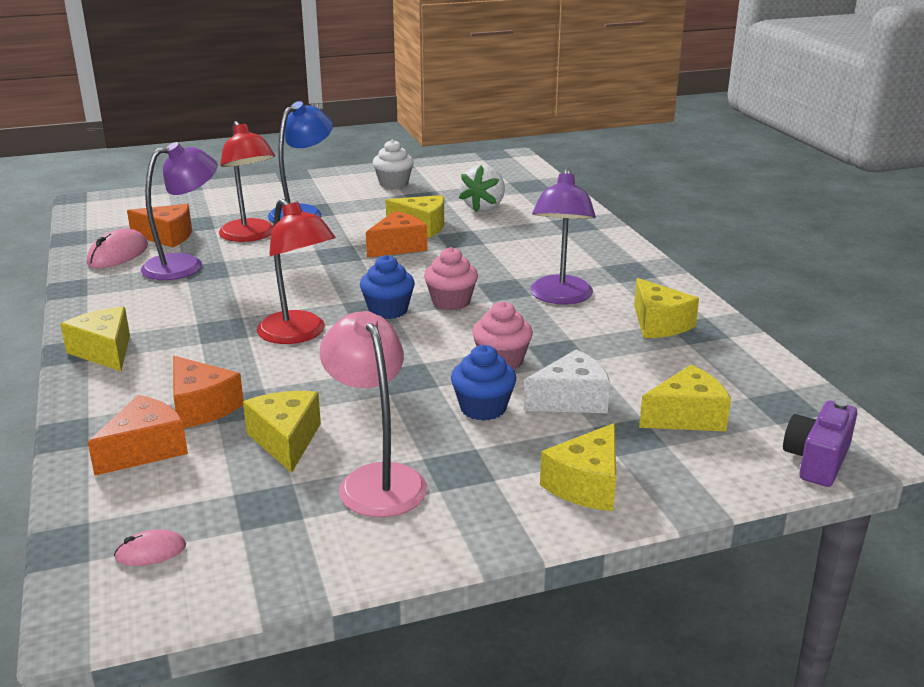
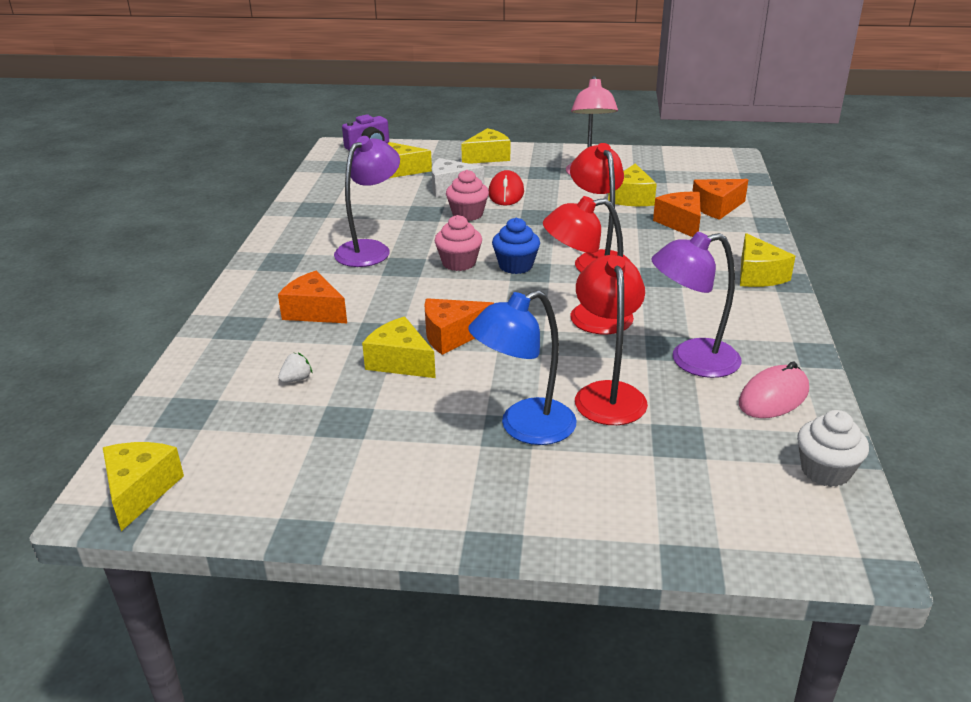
camera: 155 degrees left, 5 degrees up
(151, 552) = (709, 169): pink mouse -> none
(167, 237) = (714, 418): orange cheese -> orange cheese (314, 311)
(287, 277) = (587, 319): none -> red lamp
(393, 183) = (355, 470): white cupcake -> white cupcake (825, 471)
(483, 408) = (506, 193): blue cupcake -> red mouse
(484, 207) = (296, 379): white strawberry -> white strawberry, size x0.48
(659, 324) = (332, 217): yellow cheese -> yellow cheese (140, 491)

